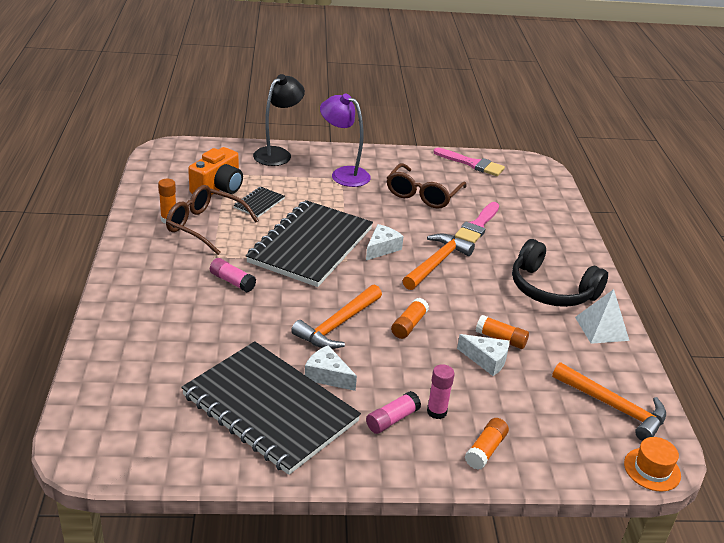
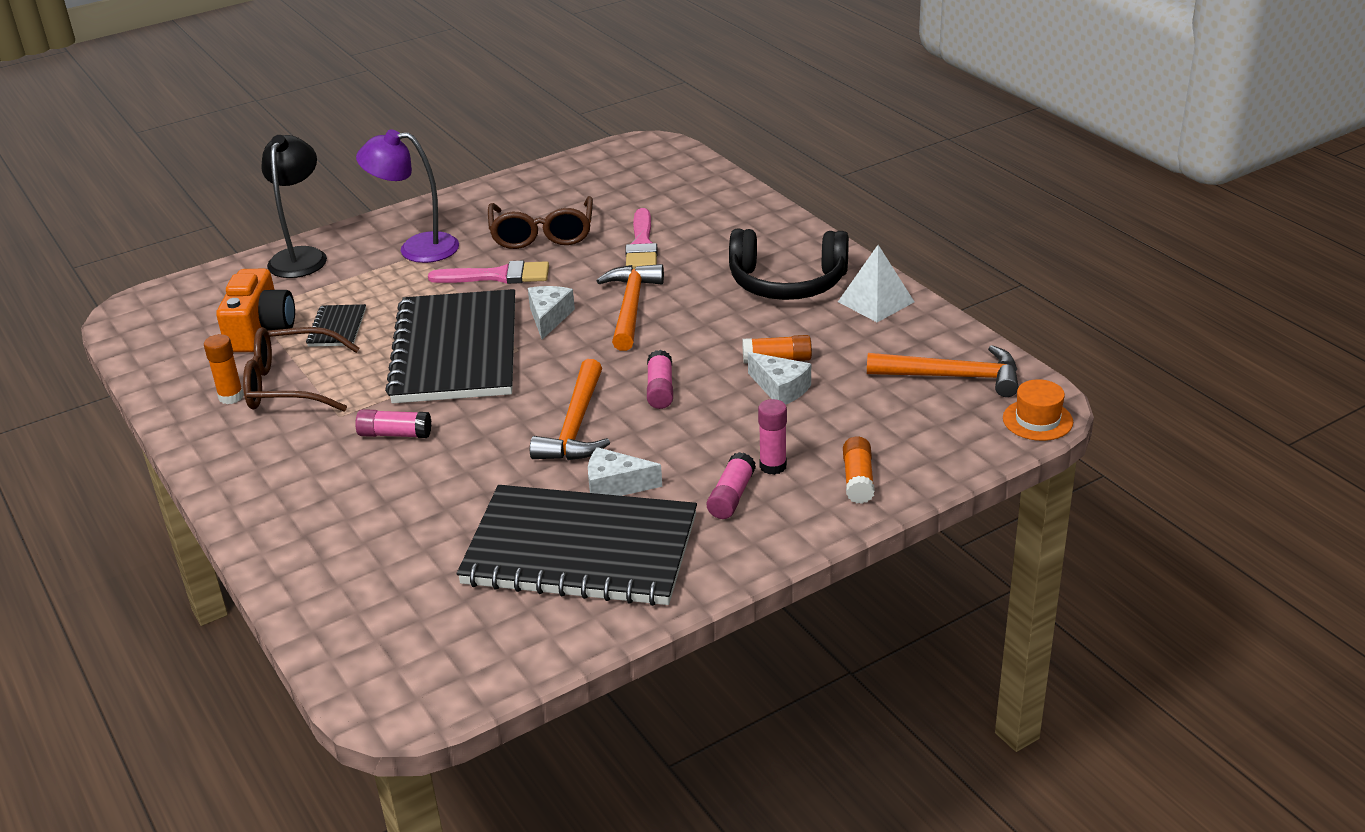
camera: 25 degrees left, 0 degrees up
(409, 325) = (660, 390): orange glue stick -> pink glue stick
(472, 164) = (570, 173): pink brush -> pink brush (497, 276)
(486, 360) = (780, 389): white cheese -> white cheese turned 45 degrees clockwise

